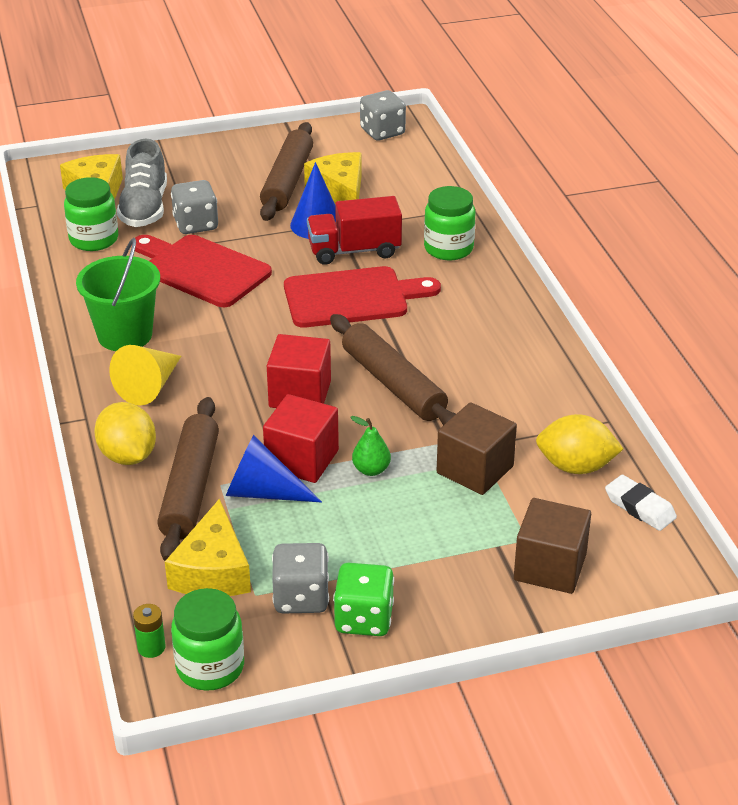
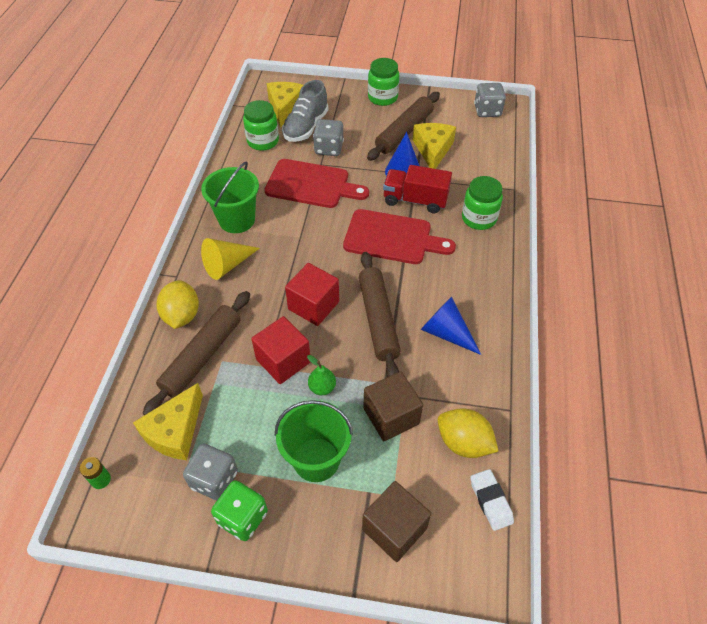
camera: 25 degrees right, 15 degrees up
(201, 270) = (311, 184): red cutting board -> red cutting board turned 135 degrees clockwise
(210, 667) = (124, 514): green jar -> green jar (382, 97)
(262, 492) = (243, 378): blue cone -> blue cone (446, 333)
(414, 538) = (316, 459): none -> green bucket

